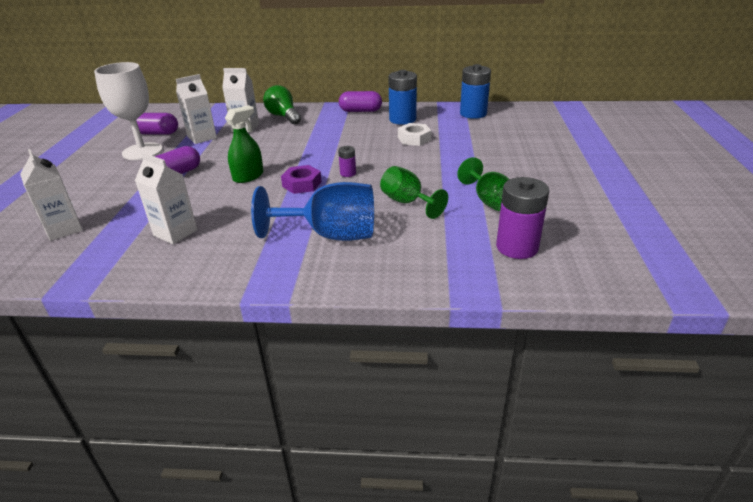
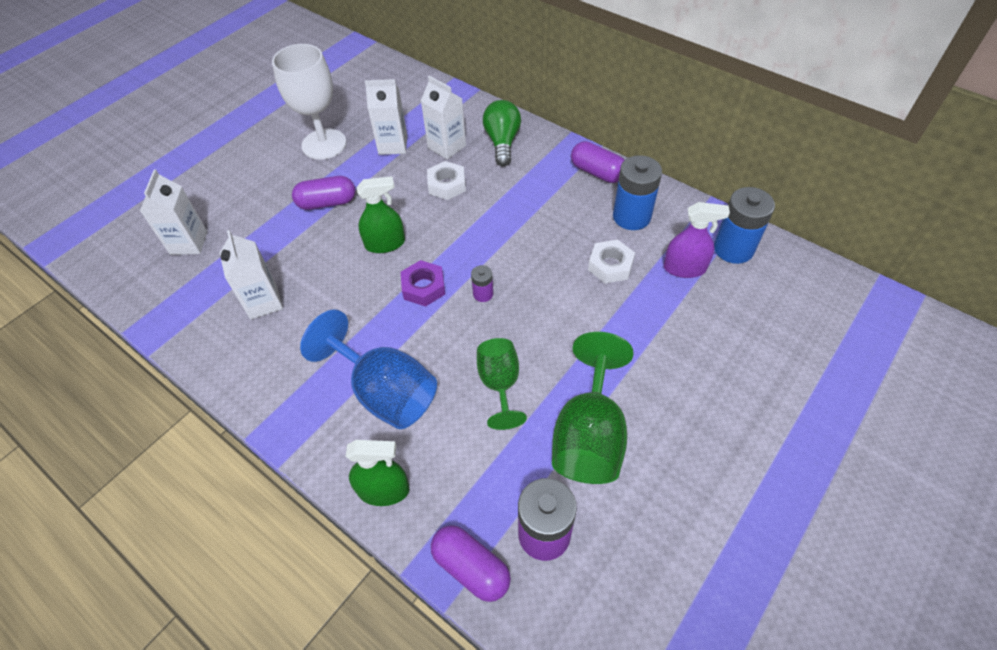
camera: 35 degrees right, 20 degrees up
(157, 133) = (358, 115): purple capsule -> purple capsule (471, 568)
(265, 141) = (447, 185): none -> white nut
(387, 276) = (383, 490): none -> green spray bottle
(457, 127) = (684, 268): none -> purple spray bottle
(489, 200) = (589, 436): green goblet -> green goblet, size x1.58

